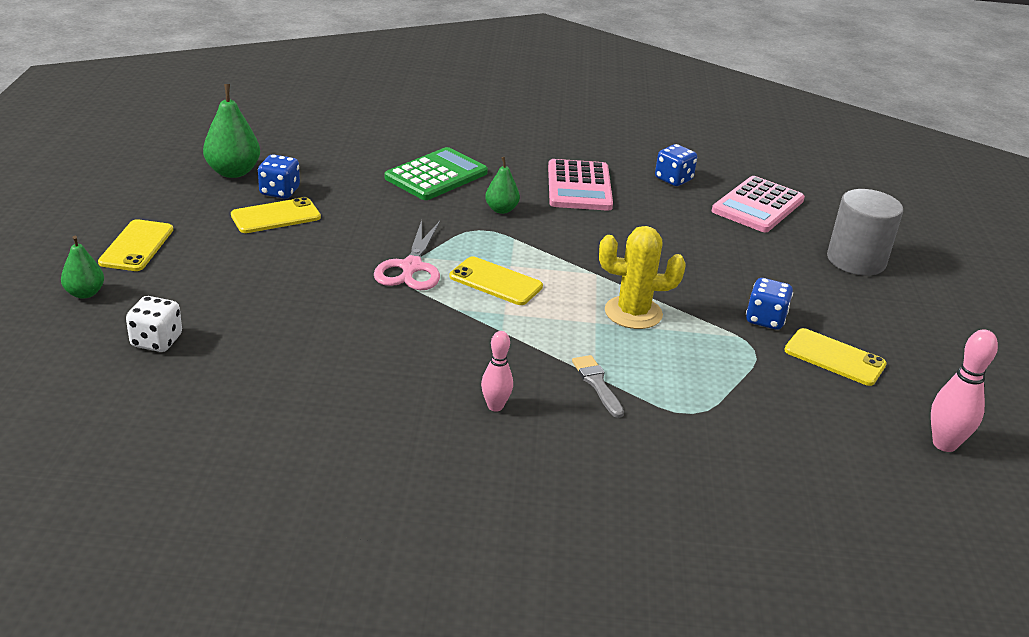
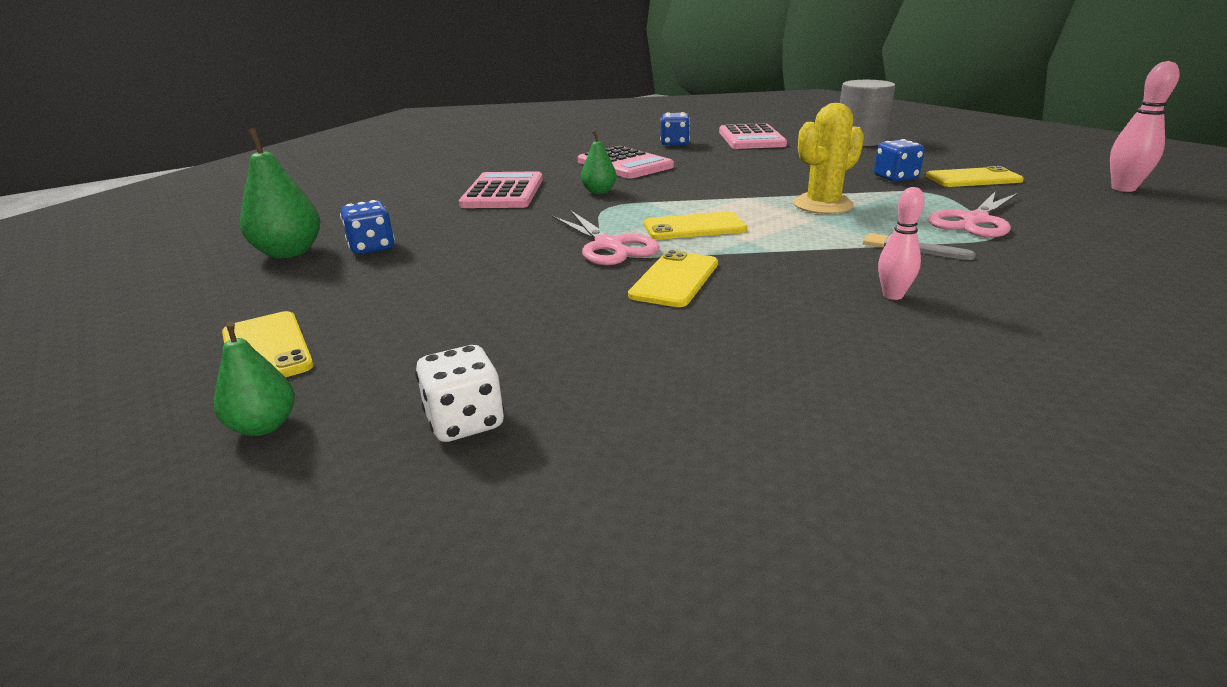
camera: 35 degrees left, 5 degrees down
(276, 216) = (402, 264): yellow phone -> yellow phone (674, 279)
(436, 175) = (503, 192): green calculator -> pink calculator
(711, 392) = (974, 220): none -> pink scissors

